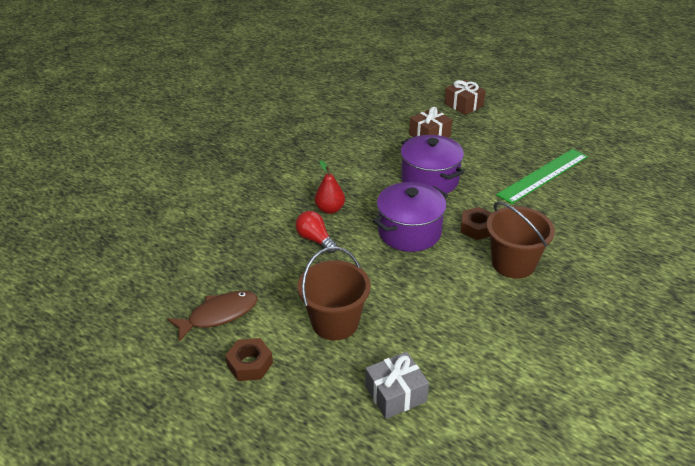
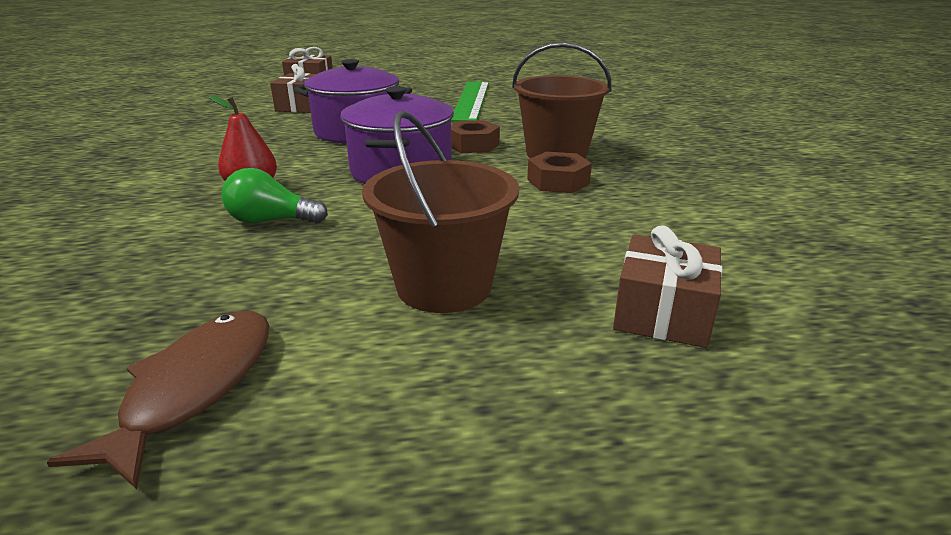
camera: 45 degrees left, 10 degrees down
(250, 364) = (375, 423): brown nut -> brown nut (558, 181)
(315, 239) = (271, 221): red light bulb -> green light bulb
(395, 394) = (663, 313): grey gift -> brown gift

